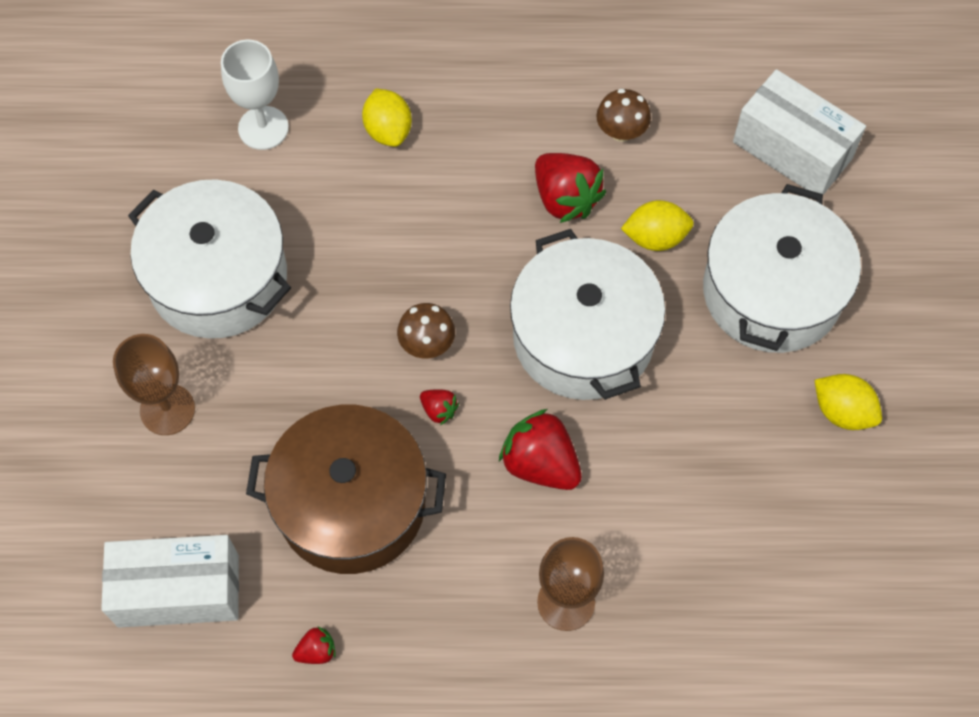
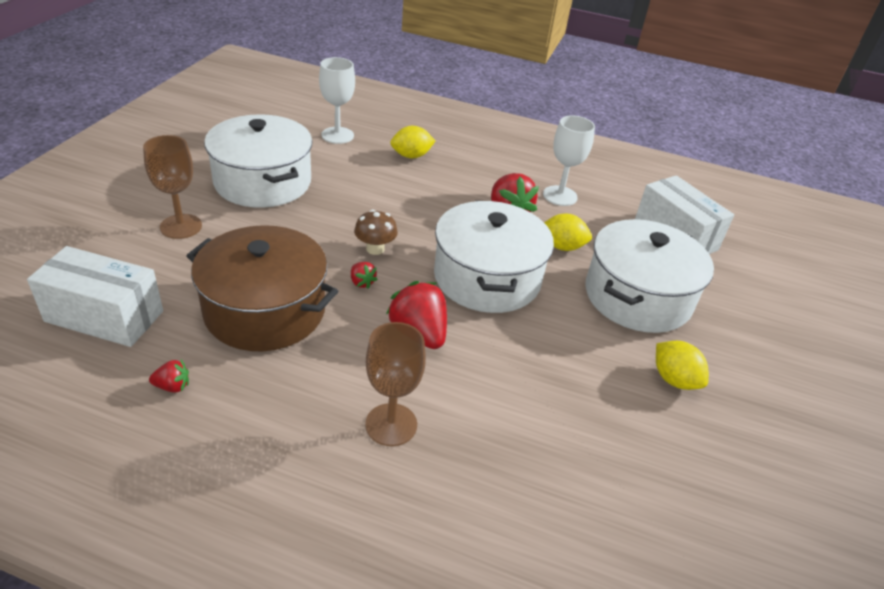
camera: 15 degrees right, 25 degrees down
(388, 130) = (411, 156): yellow lemon -> yellow lemon turned 75 degrees clockwise
(621, 131) = (560, 196): brown mushroom -> white goblet

